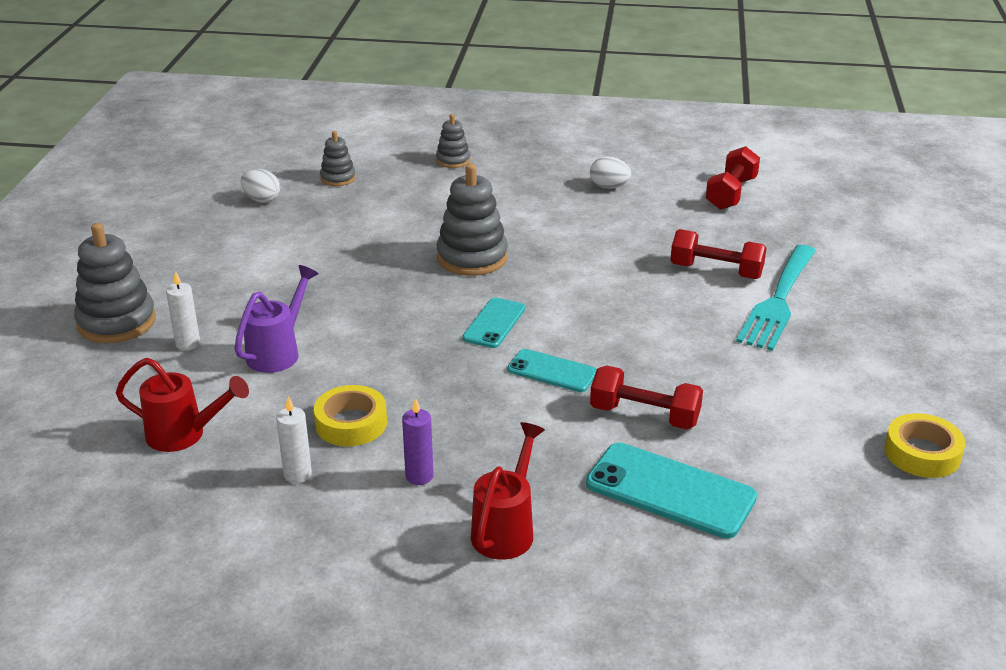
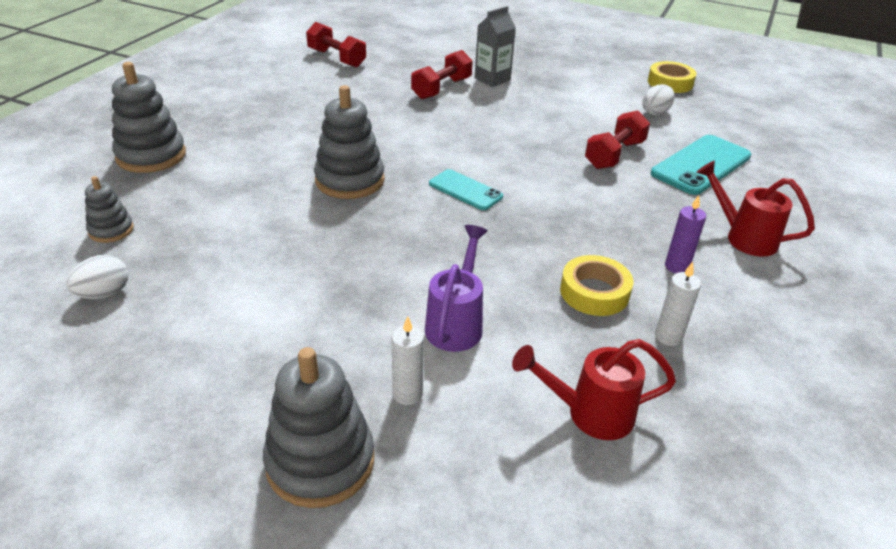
camera: 75 degrees left, 5 degrees up
(184, 435) = (590, 413): red watering can -> red watering can turned 120 degrees counterclockwise
(278, 352) = (456, 323): purple watering can -> purple watering can turned 60 degrees clockwise
(453, 160) = (151, 156): grey stacking toy -> grey stacking toy, size x1.81
(552, 371) = (547, 178): turquoise phone -> none
(609, 187) = (281, 97): white egg -> white egg (655, 112)
(778, 301) = (492, 79): turquoise fork -> grey carton

